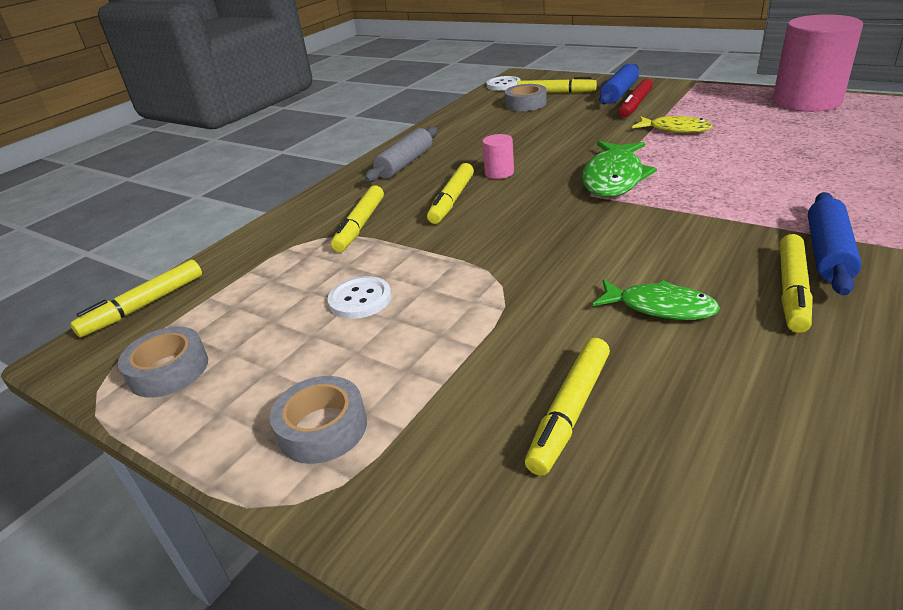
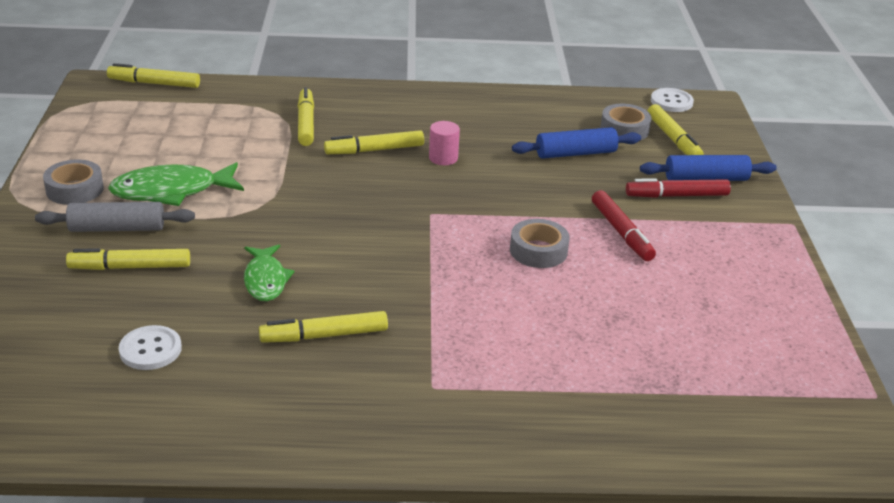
camera: 50 degrees right, 0 degrees up
(169, 370) = (97, 121): grey tape -> grey tape (538, 251)
(360, 225) = (305, 123): yellow marker -> yellow marker turned 105 degrees clockwise
(360, 299) = (206, 158): white button -> white button (150, 349)
(405, 163) = (429, 107): grey rolling pin -> grey rolling pin (117, 228)
(614, 178) = (474, 219): green fish -> green fish (172, 191)
(675, 129) = (621, 232): yellow fish -> red marker
(806, 101) = (784, 308): pink cylinder -> none
(828, 253) = (397, 348): blue rolling pin -> blue rolling pin (575, 153)

